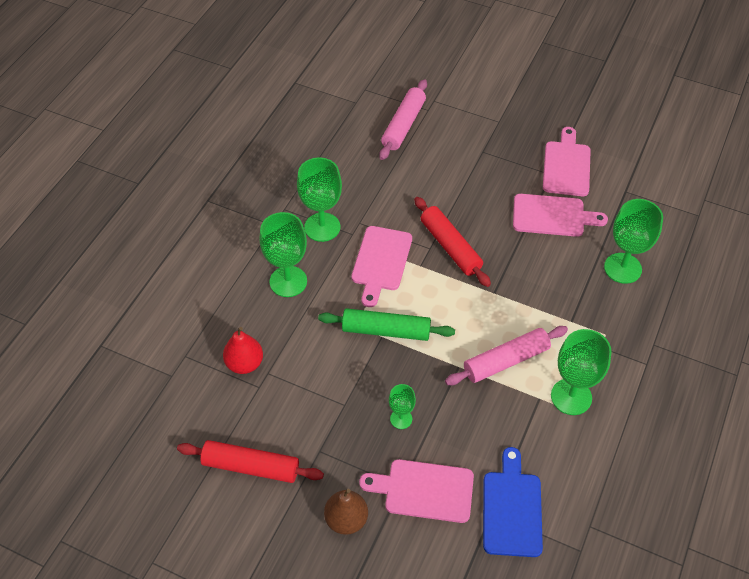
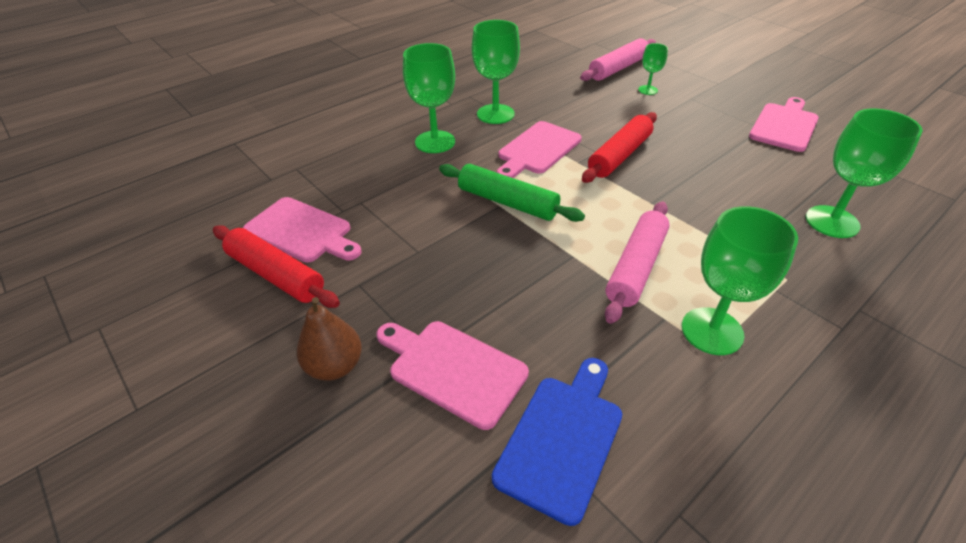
camera: 25 degrees right, 10 degrees down
(244, 363) = (344, 189): red pear -> none
(401, 419) = (472, 284): green goblet -> green goblet (647, 90)
(450, 247) = (619, 156): red rolling pin -> red rolling pin turned 45 degrees clockwise
(506, 361) = (636, 267): pink rolling pin -> pink rolling pin turned 60 degrees counterclockwise
(552, 216) = (752, 158): pink cutting board -> pink cutting board (302, 231)

